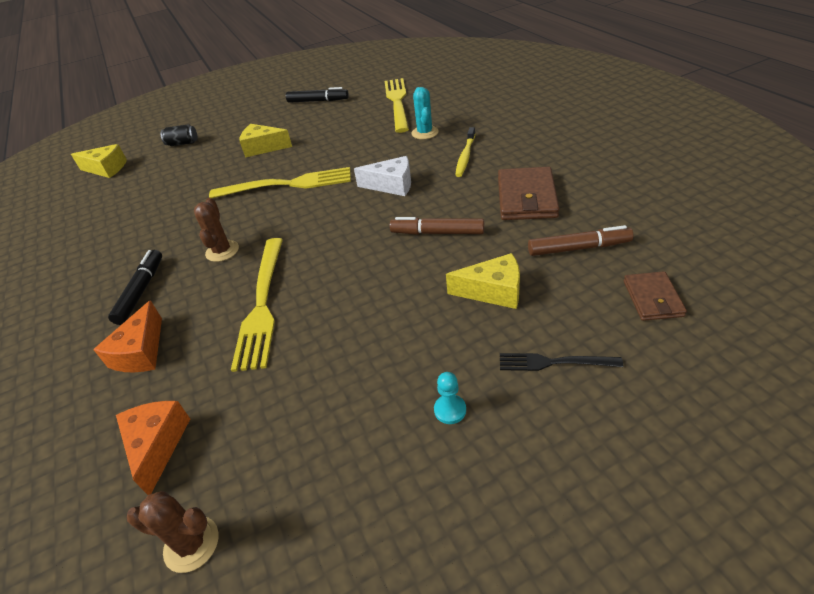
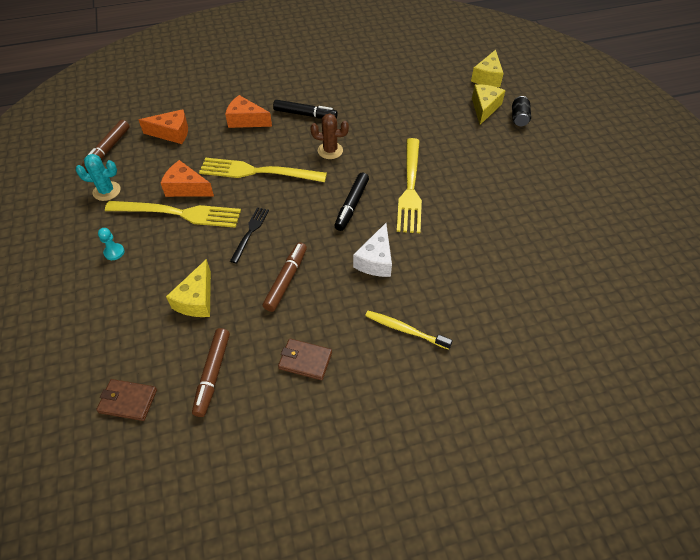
camera: 95 degrees right, 10 degrees up
(191, 544) = (108, 149): brown cactus -> brown marker
(263, 148) = (488, 172): yellow cheese -> yellow cheese (484, 108)
(300, 372) = (186, 188): none -> orange cheese
(317, 101) = (590, 219): black marker -> black marker (352, 205)
(397, 102) = (563, 292): yellow fork -> yellow fork (179, 213)
(425, 133) = (472, 305): turquoise cactus -> turquoise cactus (107, 191)
(526, 198) = (305, 360): brown wallet -> brown wallet, size x0.61
(553, 362) = (113, 314): black fork -> black fork (250, 232)

